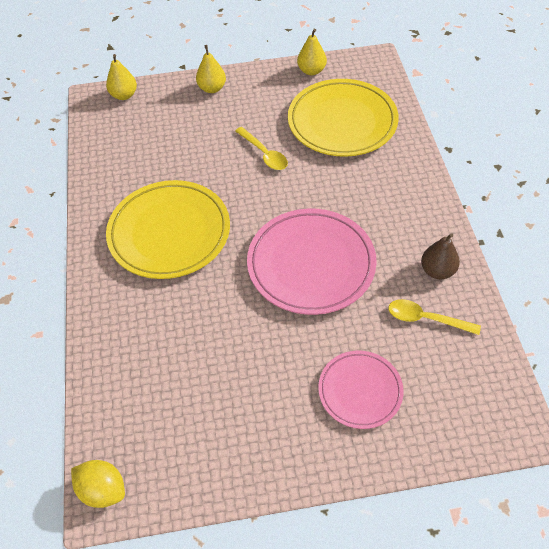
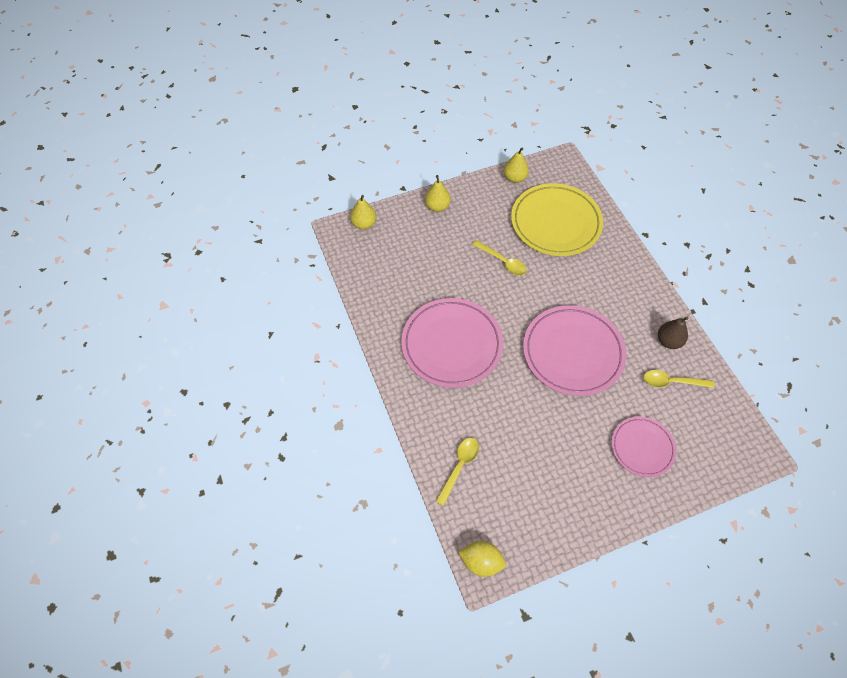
camera: 15 degrees left, 5 degrees up
(123, 370) = (459, 467): none -> yellow spoon
(169, 233) = (451, 345): yellow plate -> pink plate

